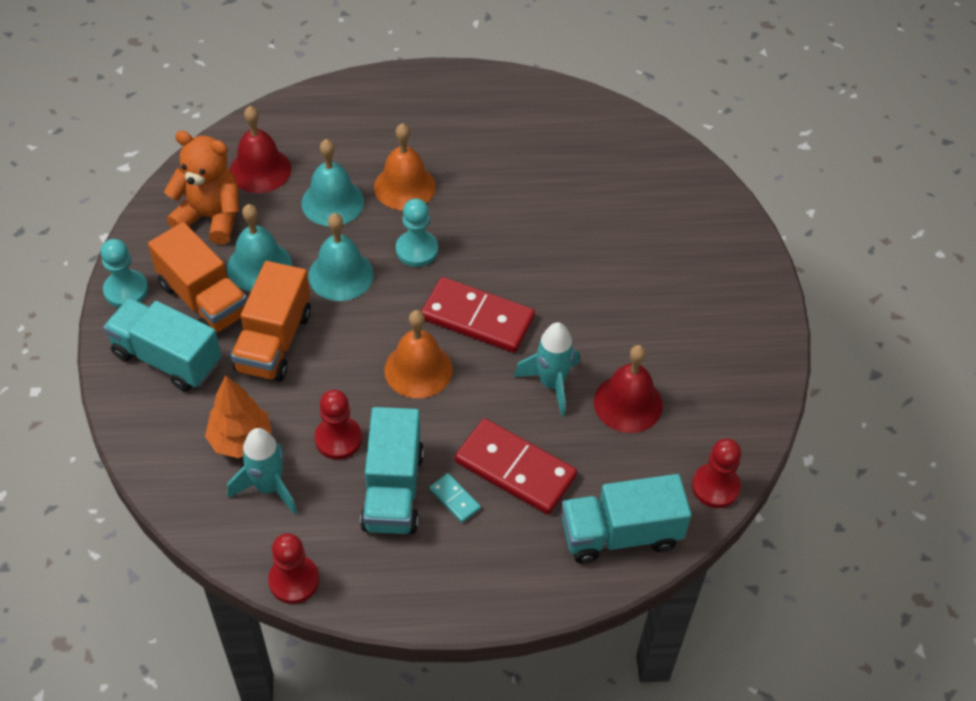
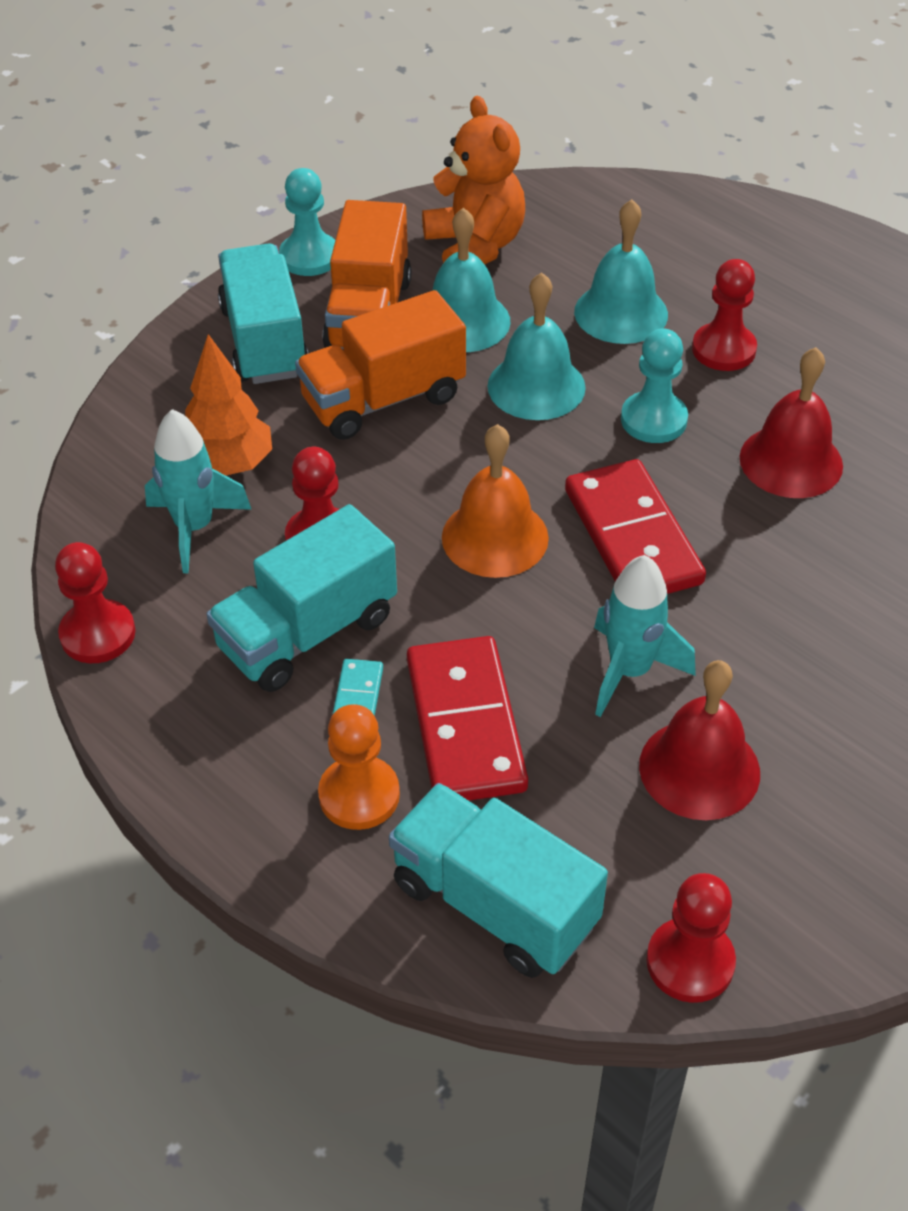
camera: 50 degrees right, 5 degrees down
(260, 170) = (584, 235): red bell -> red bell (791, 461)
(404, 186) = (723, 349): orange bell -> red pawn
(511, 541) = (359, 795): none -> orange pawn

